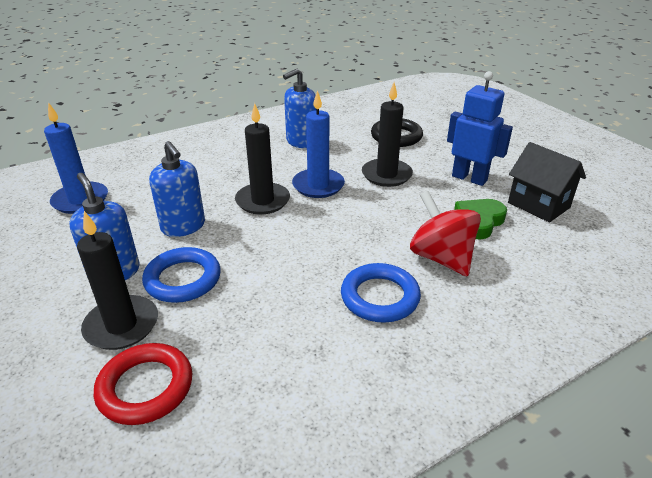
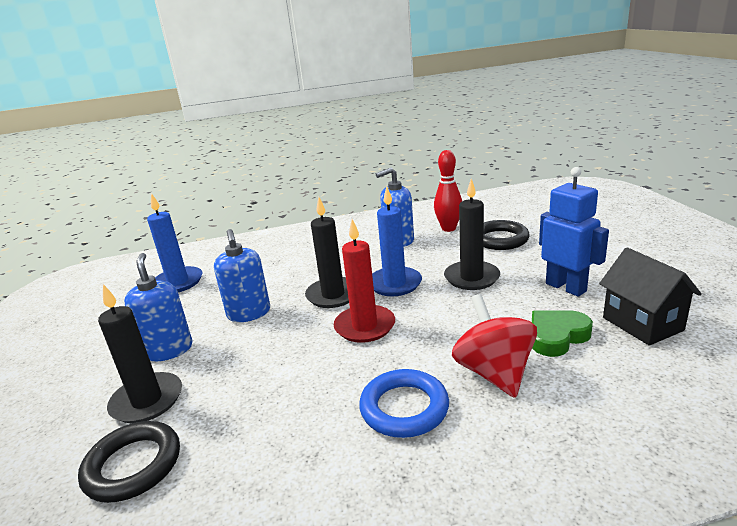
camera: 20 degrees right, 10 degrees down
(145, 387) = (133, 465): red ring -> black ring
(183, 279) = (222, 363): blue ring -> none
(309, 229) = (365, 326): none -> red candle
(344, 127) = (448, 228): none -> red bowling pin

